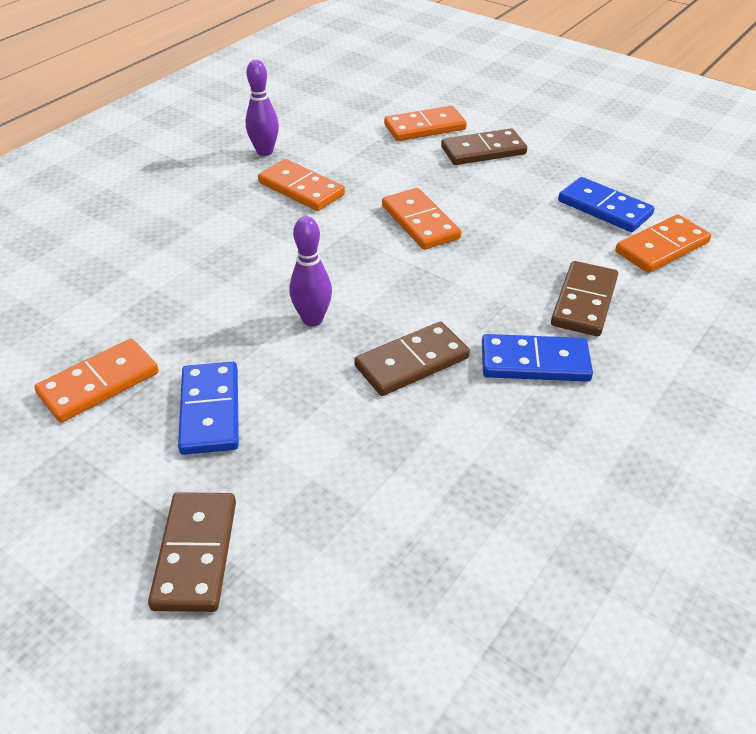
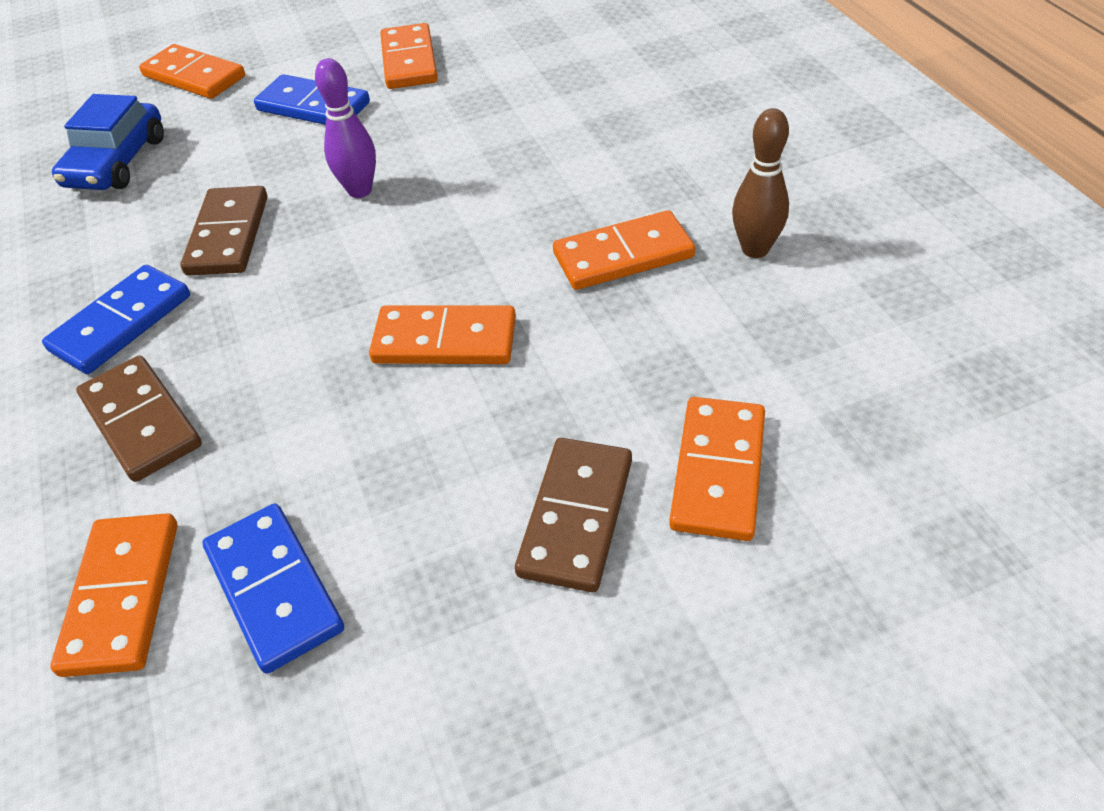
camera: 125 degrees right, 5 degrees up
(196, 554) = (194, 76): brown domino -> orange domino
(265, 152) = (755, 249): purple bowling pin -> brown bowling pin
(379, 508) = (117, 162): none -> blue car
(604, 208) = (274, 589): blue domino -> blue domino turned 75 degrees clockwise

